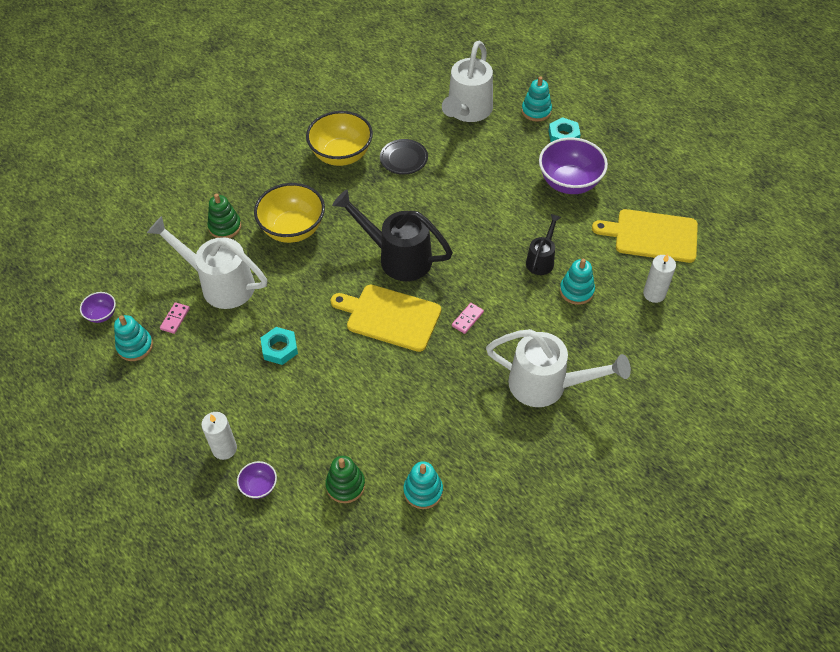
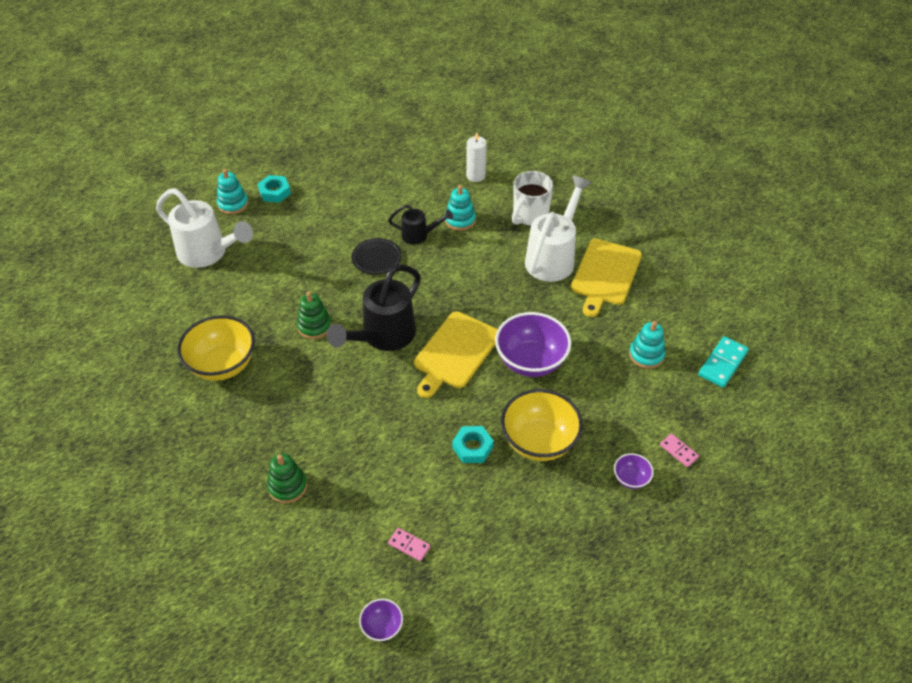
camera: 80 degrees left, 5 degrees down
(135, 346) = (438, 589): turquoise stacking toy -> none
(220, 284) = (371, 496): white watering can -> none
(224, 448) = (585, 506): white candle -> none
(293, 229) = (315, 420): yellow bowl -> yellow bowl (539, 441)
(345, 485) = (635, 410): green stacking toy -> green stacking toy (314, 326)
(404, 159) = (252, 313): black plate -> black plate (376, 258)
(427, 573) = (722, 363): none -> turquoise domino
(467, 319) = (472, 296): pink domino -> pink domino (679, 451)
(541, 260) = (419, 235): black watering can -> black watering can turned 150 degrees clockwise
(569, 182) = (335, 200): purple bowl -> purple bowl (531, 361)
(607, 354) = (529, 215): none -> white mug
(652, 236) = (414, 163): yellow cutting board -> yellow cutting board (605, 275)

